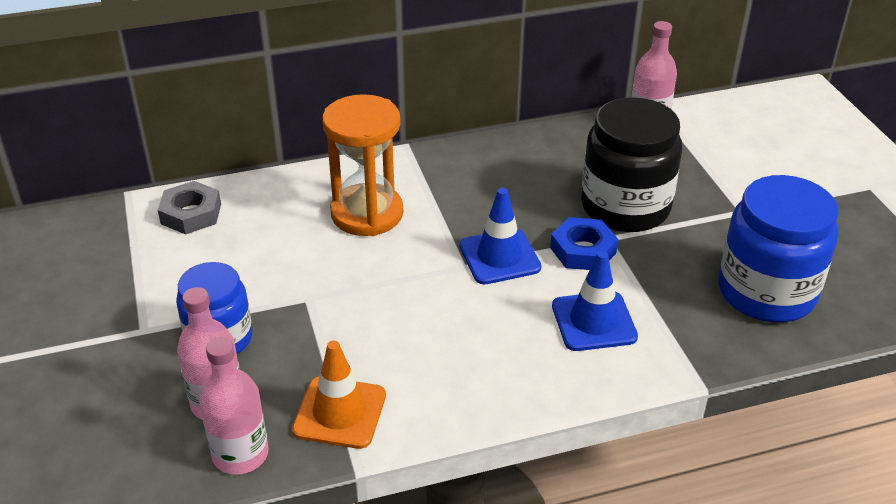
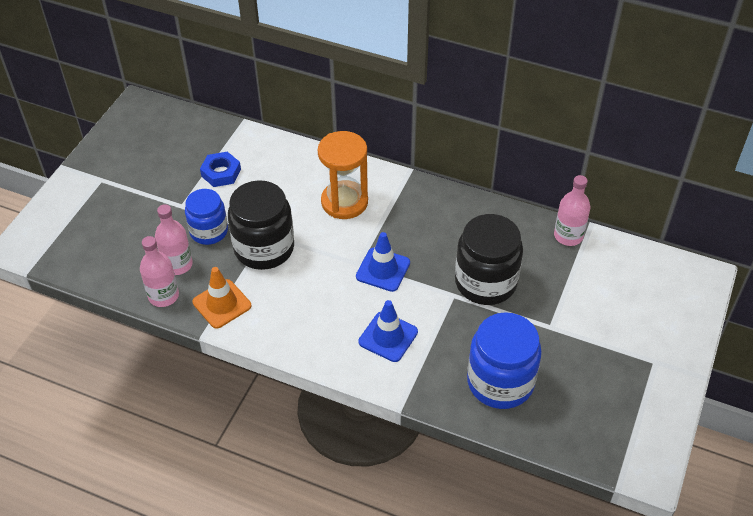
camera: 40 degrees right, 10 degrees up
(191, 214) = (261, 151): grey nut -> none
(321, 315) = (264, 248): none -> black jar
(583, 250) = (430, 293): blue nut -> blue nut (221, 173)

